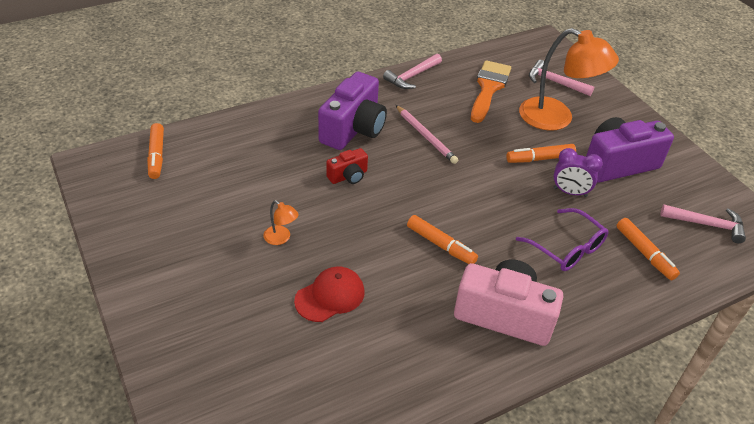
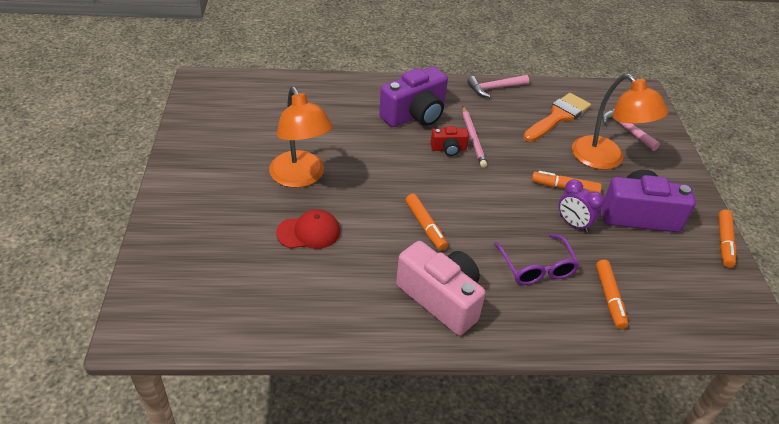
camera: 25 degrees right, 0 degrees up
(156, 156) = (250, 89): orange marker -> orange marker (724, 242)
(281, 238) = (301, 177): orange lamp -> orange lamp, size x2.40
(348, 176) = (385, 149): red camera -> red camera (448, 149)
(707, 224) = (693, 296): pink hammer -> none

